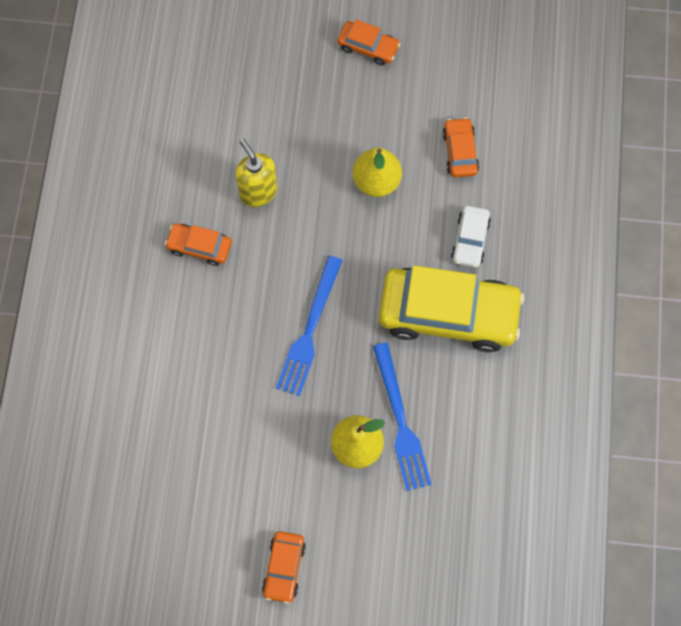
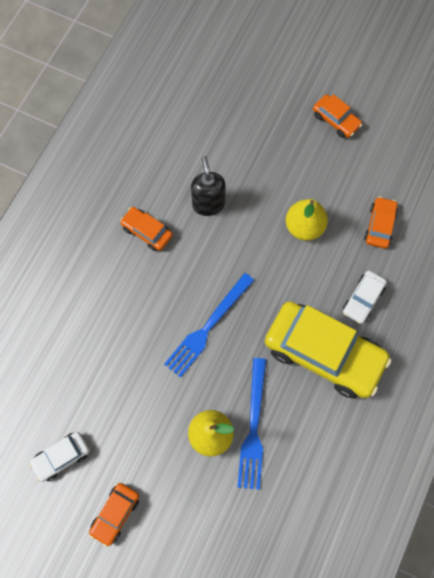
camera: 20 degrees right, 0 degrees up
(200, 530) = (61, 457): none -> white car
(258, 192) = (208, 204): yellow soap dispenser -> black soap dispenser

